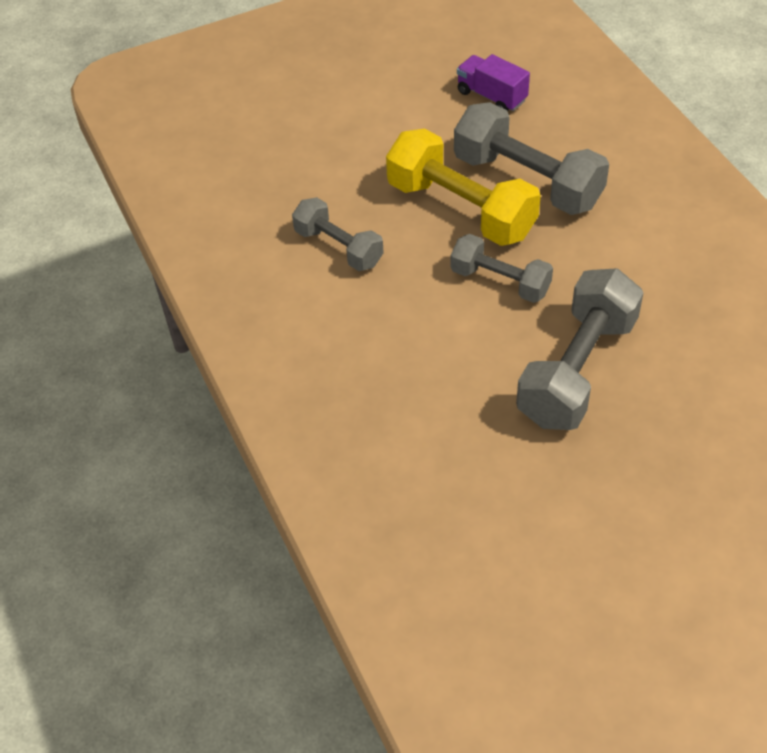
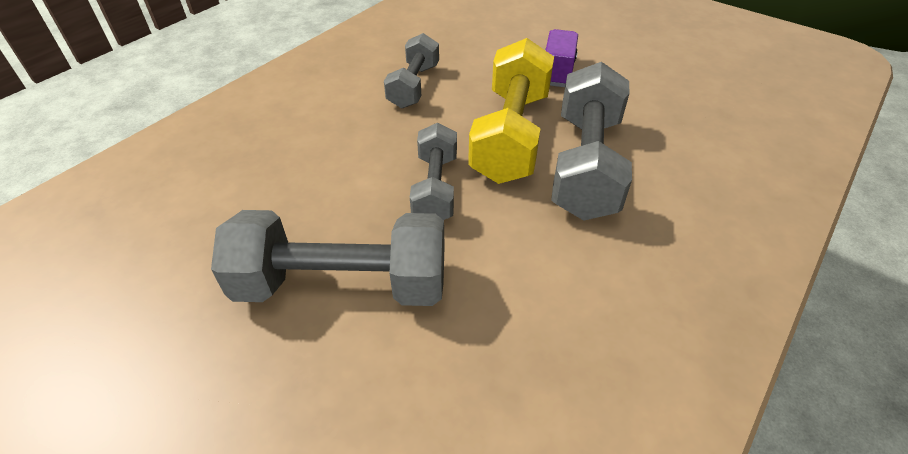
camera: 60 degrees right, 5 degrees down
(491, 96) = (674, 109): purple truck -> purple truck (557, 72)

